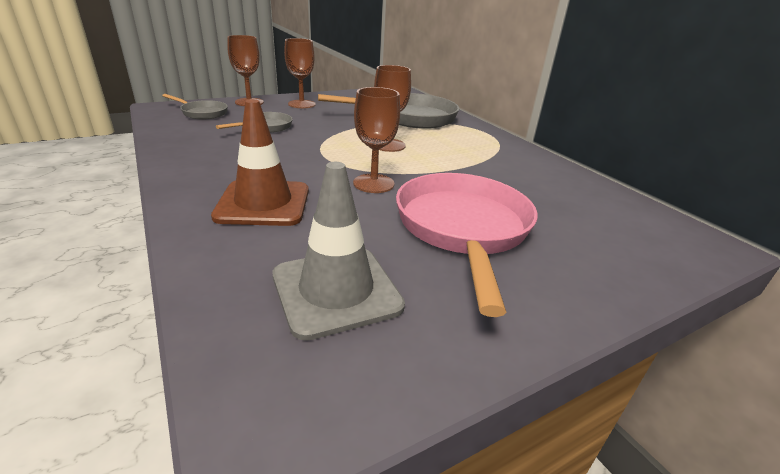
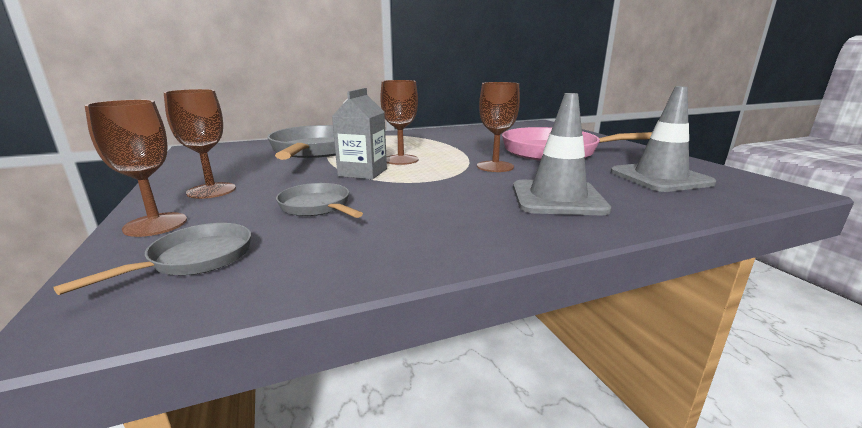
camera: 80 degrees left, 10 degrees down
(263, 203) = (557, 198): brown traffic cone -> grey traffic cone
(344, 134) = (363, 172): none -> grey carton

